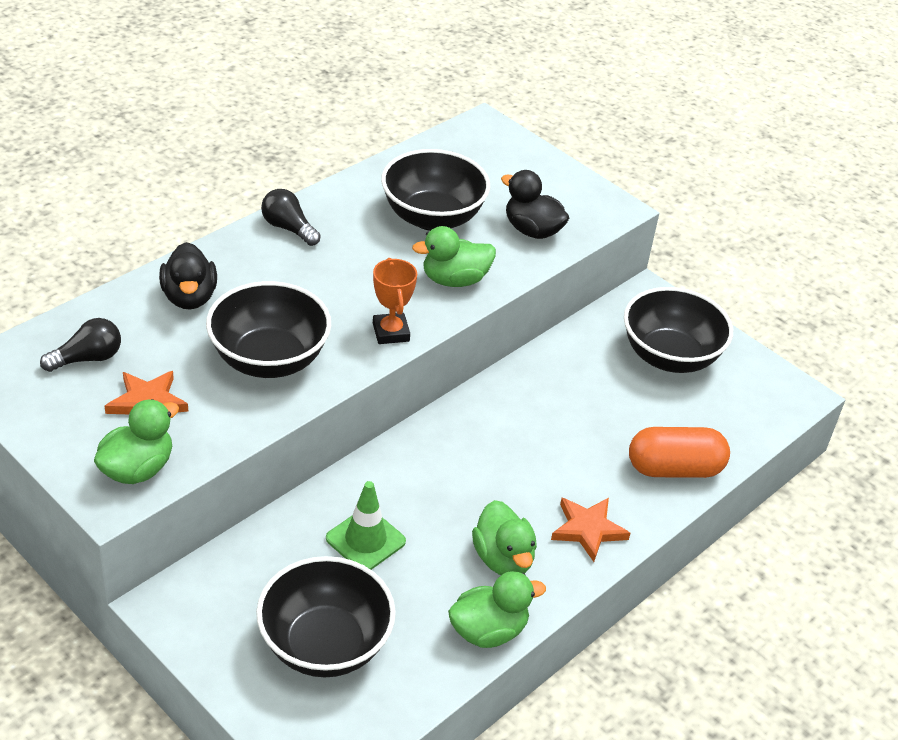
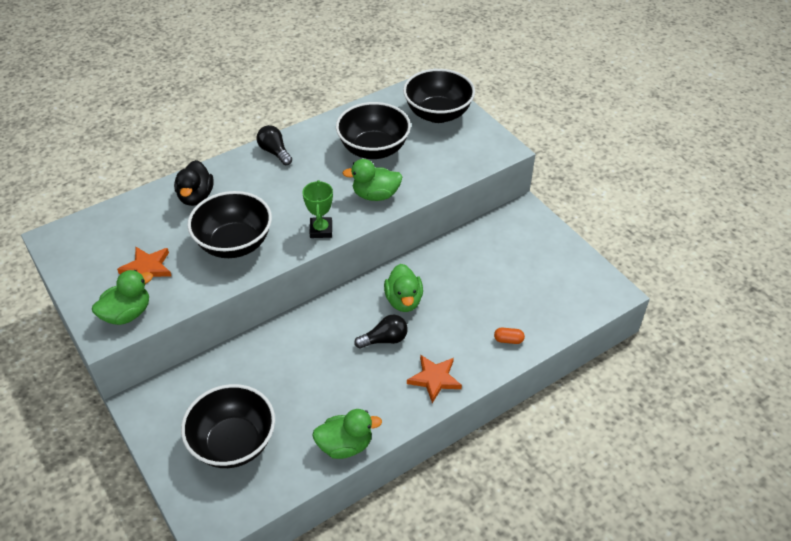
camera: 15 degrees right, 5 degrees up
(87, 358) = (119, 235): black light bulb -> black light bulb (384, 339)
(365, 540) = (281, 372): green traffic cone -> none
(391, 332) = (321, 230): orange trophy -> green trophy
(503, 559) = (370, 394): green duck -> green duck (404, 300)
(532, 230) = (440, 162): black duck -> none
(669, 356) = (528, 257): black bowl -> black bowl (438, 114)
(674, 469) = (508, 340): orange capsule -> orange capsule, size x0.43

